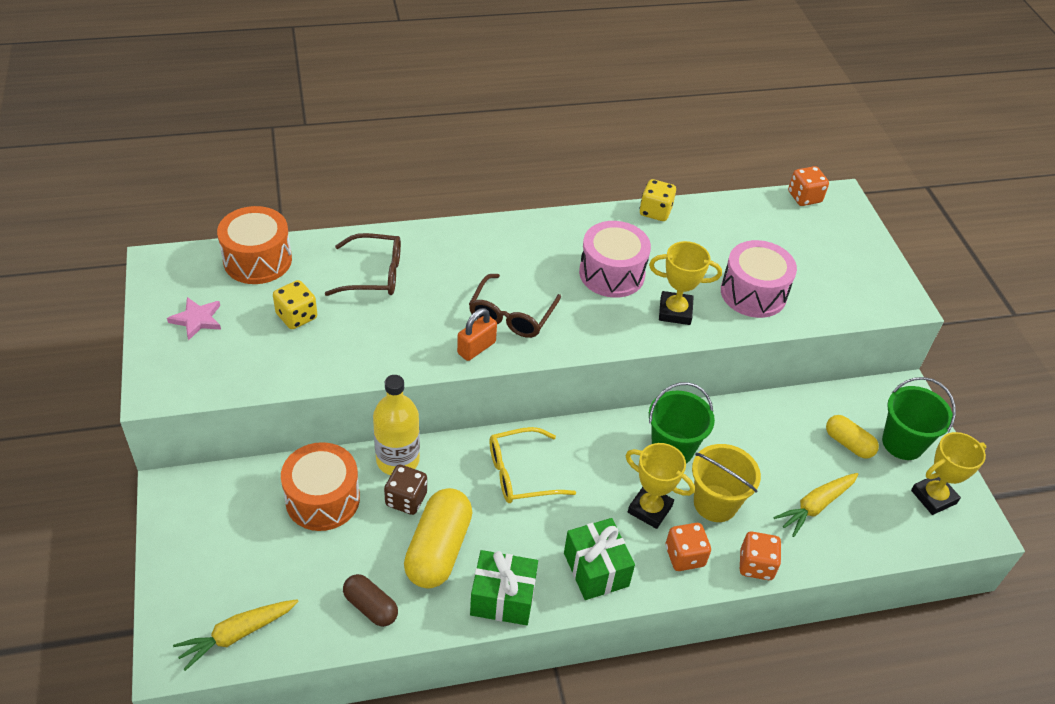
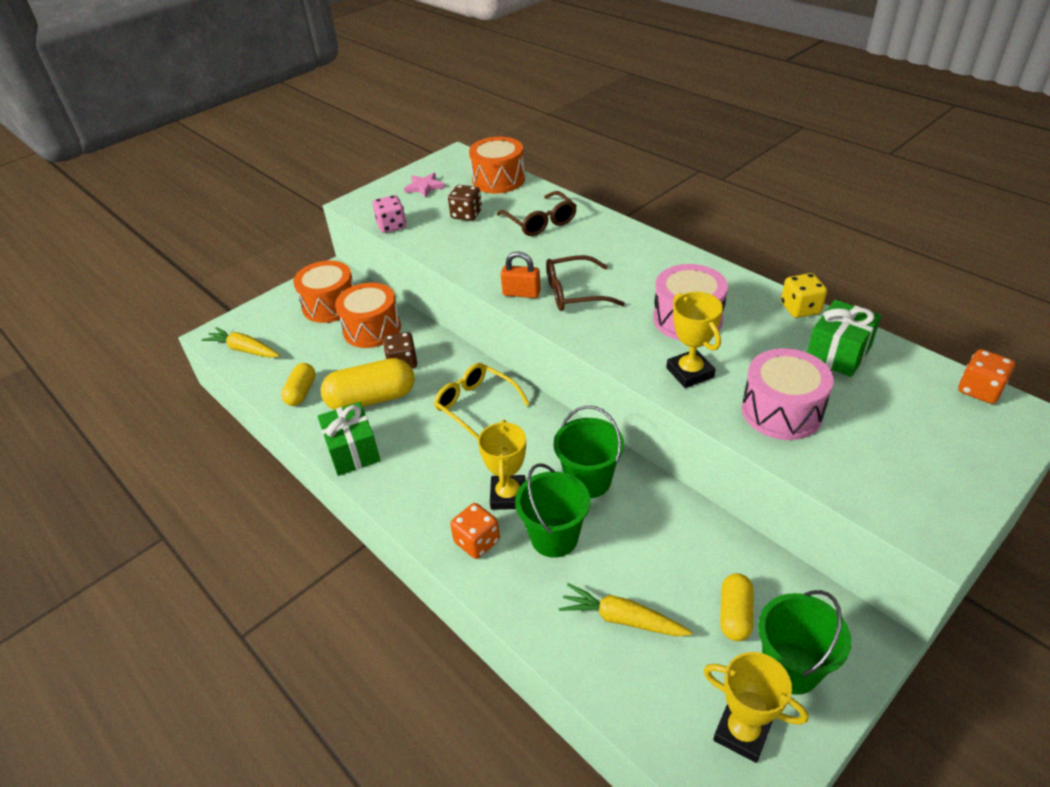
camera: 65 degrees right, 5 degrees down
(237, 517) = (330, 305): none -> orange drum
(247, 382) = (391, 226): none -> pink dice
(296, 316) = (466, 215): yellow dice -> brown dice
(371, 607) = (301, 392): brown capsule -> yellow capsule
(397, 460) = (433, 342): yellow bottle -> none
(596, 569) = (418, 491): green gift -> green gift (838, 353)
(715, 503) = (554, 537): yellow bucket -> green bucket
(756, 565) = (508, 599): orange dice -> none

